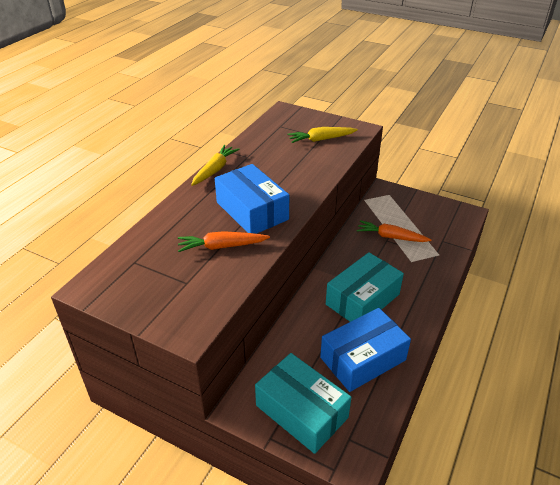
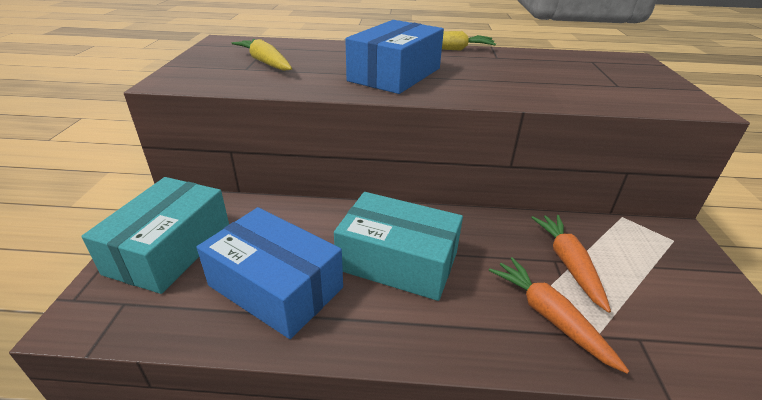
camera: 65 degrees right, 5 degrees down
(222, 246) = (315, 72): orange carrot -> orange carrot (549, 316)
(321, 139) = (610, 85): yellow carrot -> yellow carrot (265, 62)

